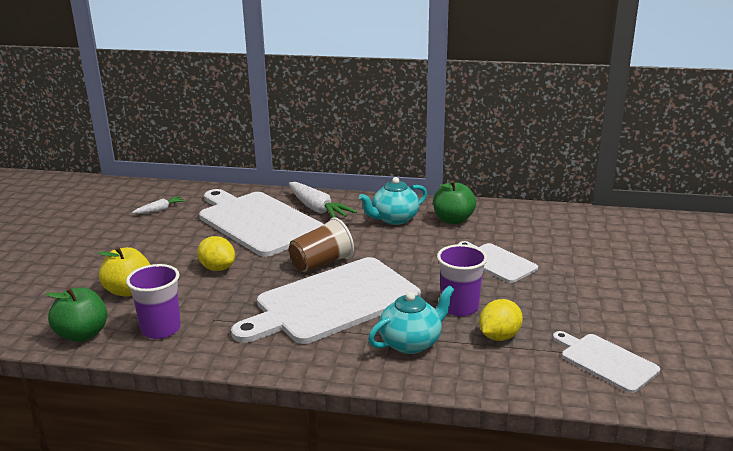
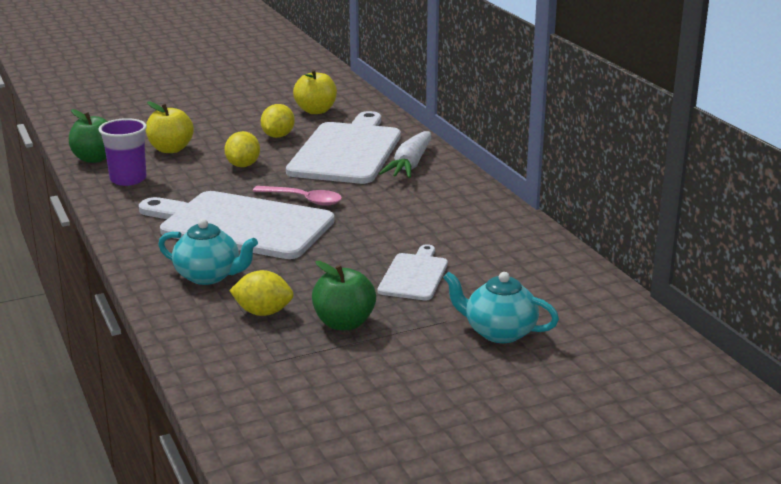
camera: 55 degrees right, 0 degrees up
(160, 210) = (316, 111): white carrot -> yellow apple
(183, 238) = (278, 136): none -> yellow lemon
(321, 263) = (304, 200): brown cup -> pink spoon
(394, 219) = (440, 203): turquoise teapot -> turquoise teapot (498, 332)
(453, 220) = (482, 230): green apple -> green apple (344, 323)
(459, 307) = (296, 281): purple cup -> none
(606, 361) = (273, 376): white cutting board -> none

